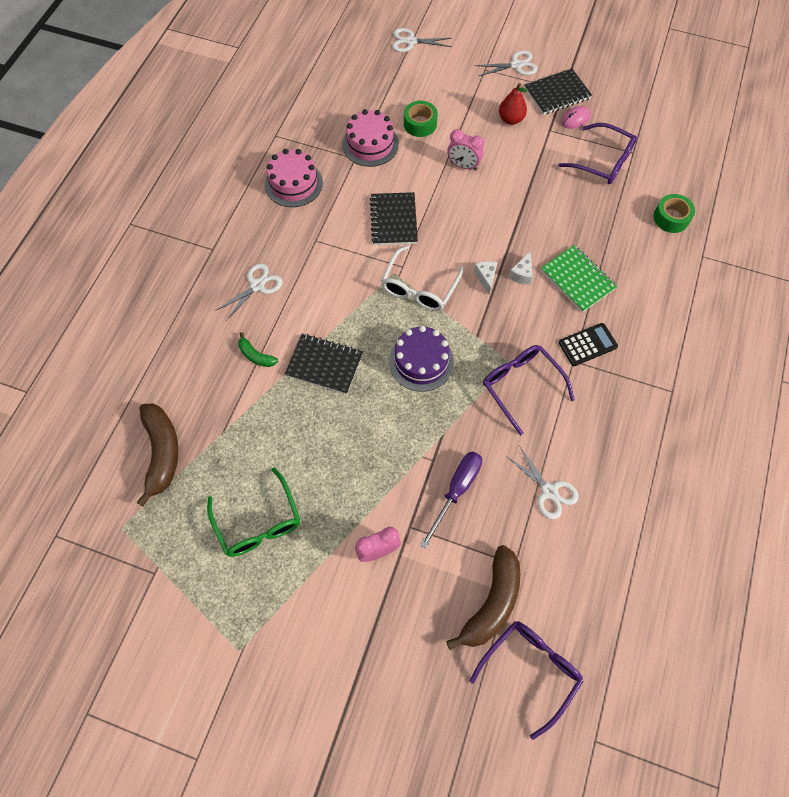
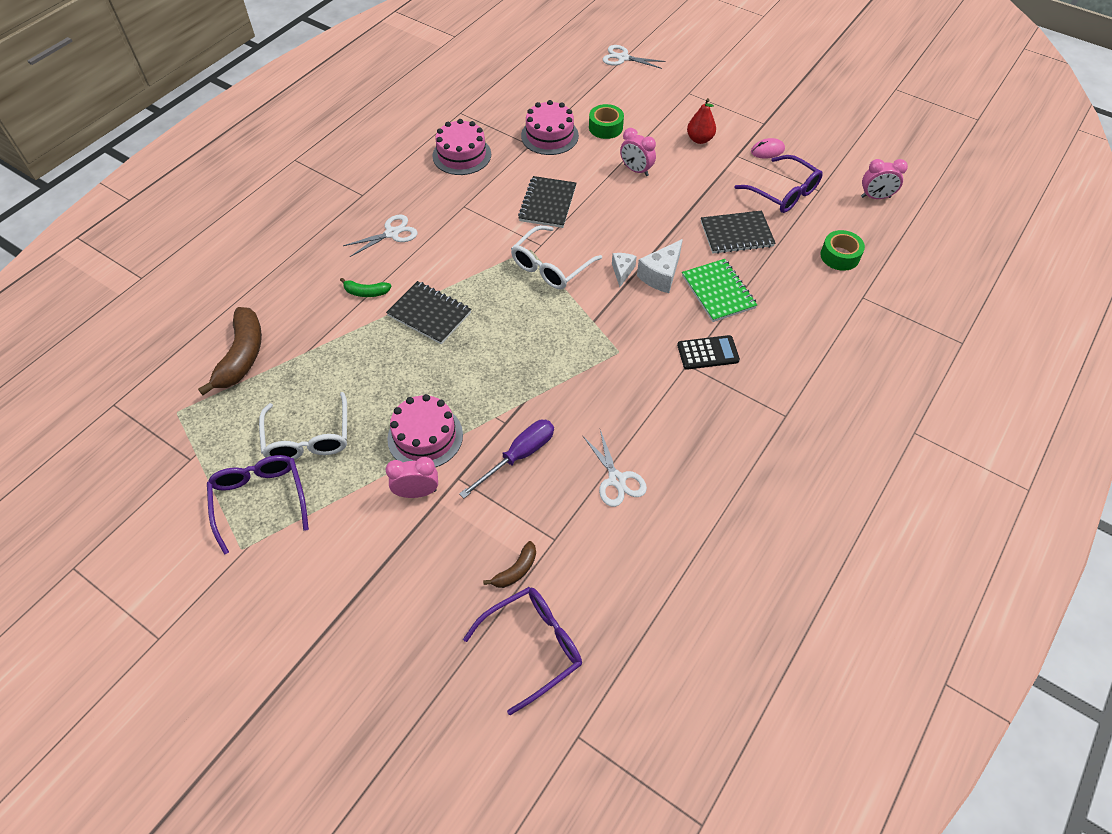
camera: 15 degrees right, 10 degrees down
(256, 355) = (366, 292): green banana -> green banana turned 45 degrees counterclockwise
(258, 522) = (308, 438): green glasses -> white glasses
(365, 493) = (425, 436): none -> pink cake
(421, 361) = (527, 332): purple cake -> none
(491, 603) = (516, 570): brown banana -> brown banana, size x0.51
(516, 65) = (722, 94): white scissors -> none
(521, 386) = (623, 376): purple glasses -> purple glasses (260, 500)
(522, 274) = (661, 275): white cheese -> white cheese, size x1.60
(557, 94) = (756, 126): black notebook -> black notebook (736, 234)
(684, 149) = (875, 197): none -> pink clock

